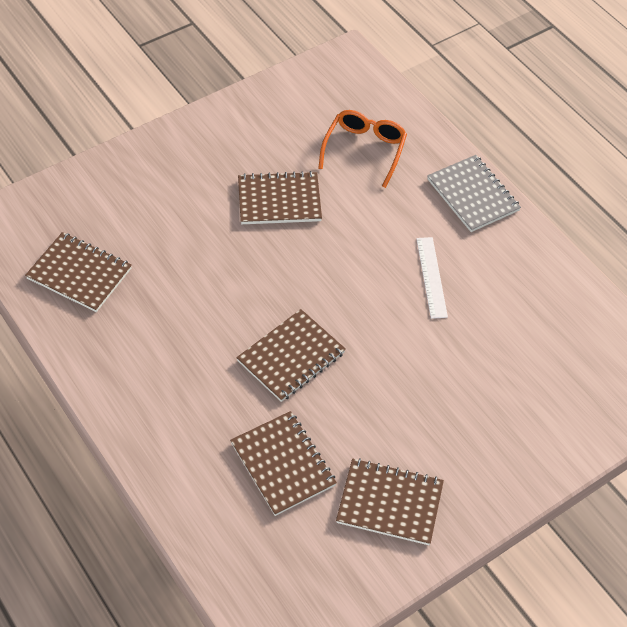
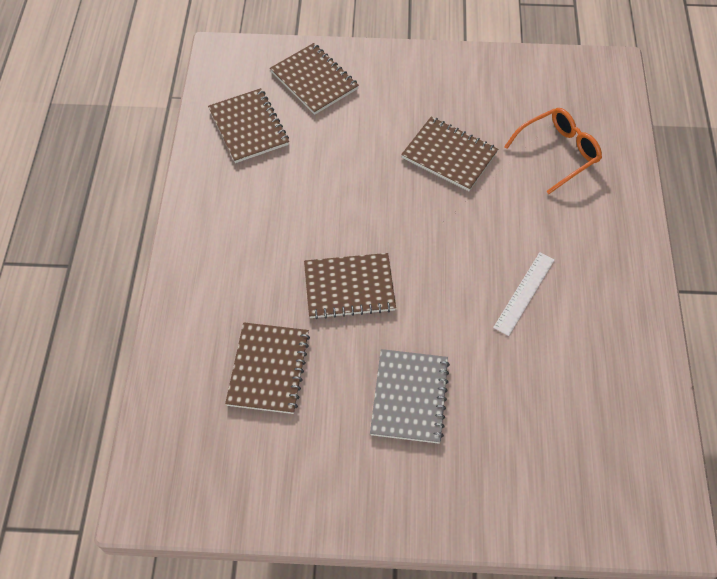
camera: 40 degrees right, 5 degrees up
(389, 503) = (324, 459): brown notebook -> brown notebook (314, 80)
(472, 195) = (624, 244): grey notebook -> grey notebook (409, 397)

